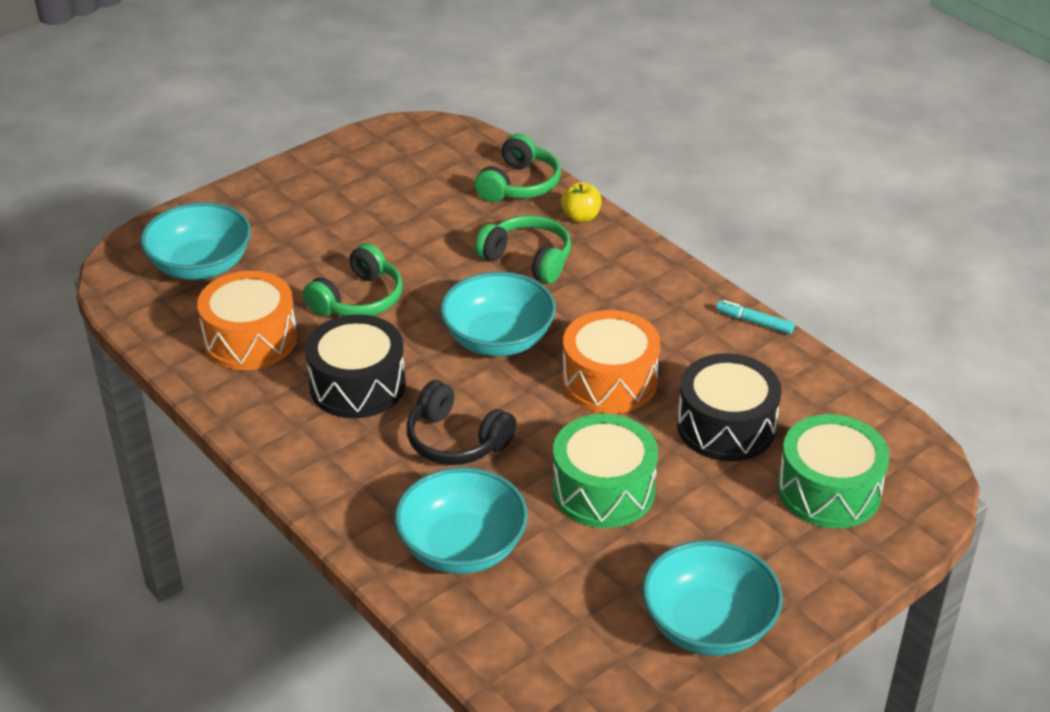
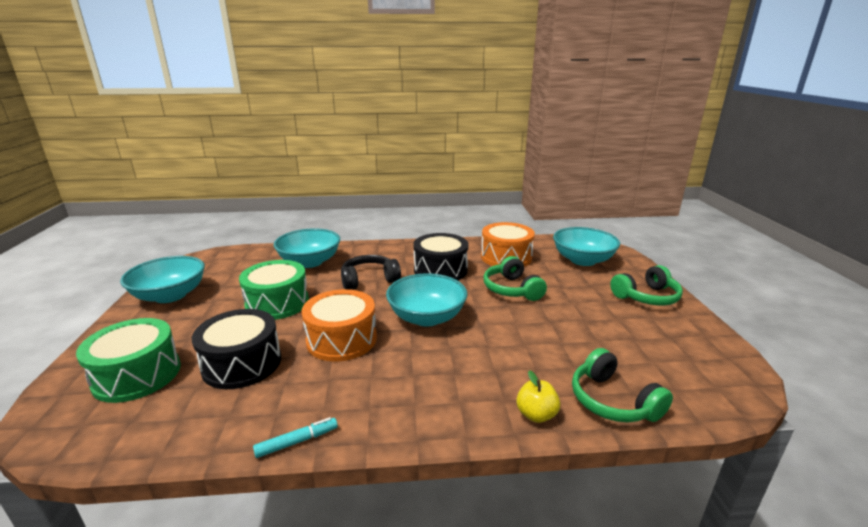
camera: 125 degrees right, 15 degrees down
(528, 259) = (498, 361): green headphones -> green headphones (646, 297)

